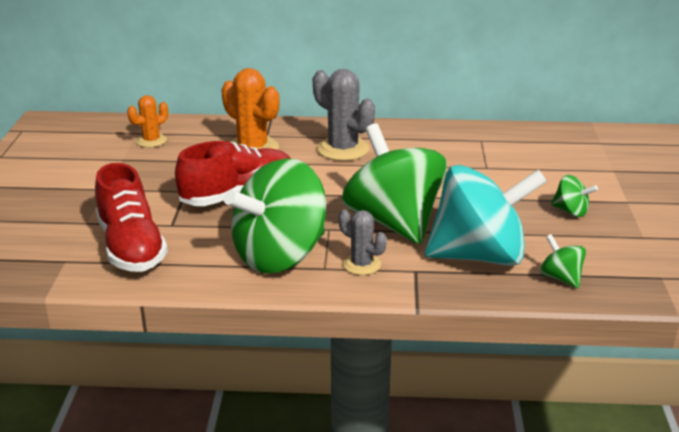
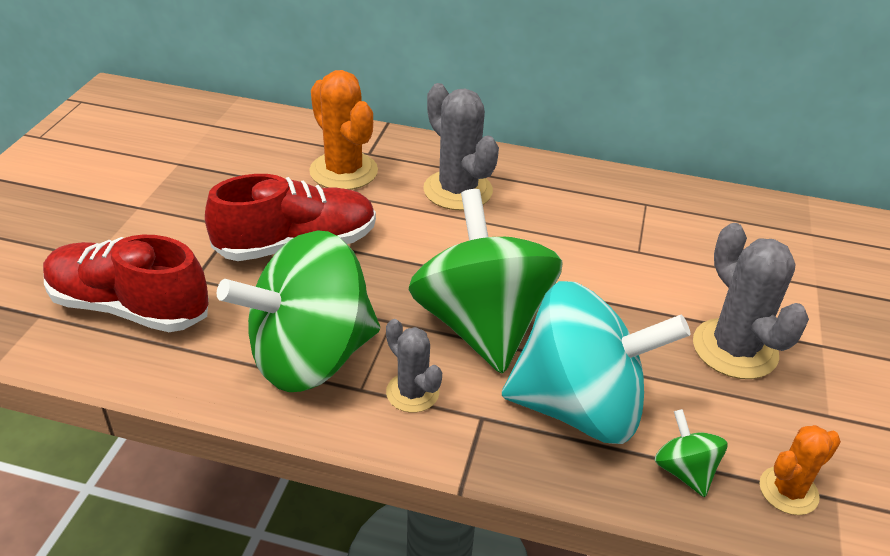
camera: 10 degrees right, 10 degrees up
(131, 247) = (129, 307): red shoe -> red shoe turned 120 degrees clockwise
(151, 141) = (225, 140): orange cactus -> orange cactus (788, 491)
(570, 211) = (734, 349): green spinning top -> grey cactus

